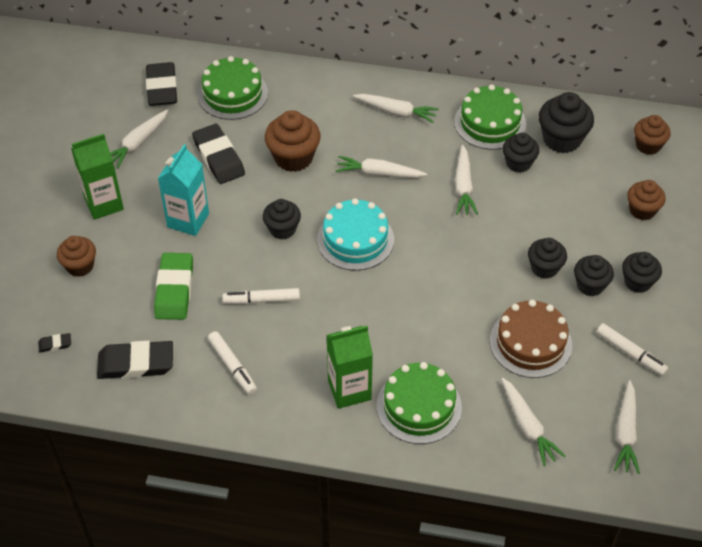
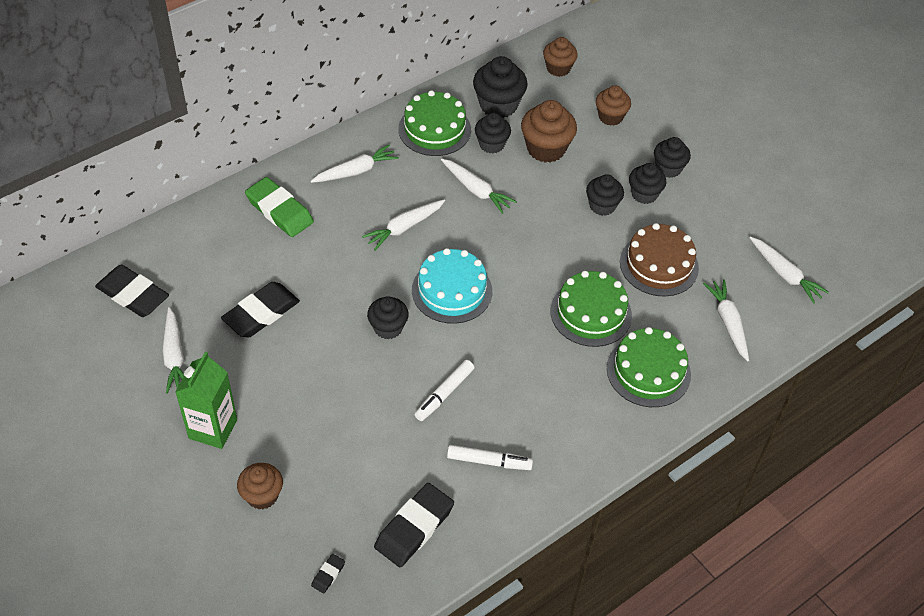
camera: 50 degrees left, 0 degrees up
(174, 289) = (366, 445): green eraser -> green eraser (279, 211)
(188, 220) = (304, 382): turquoise carton -> none
(218, 157) = (261, 313): black eraser -> black eraser turned 60 degrees counterclockwise
(232, 94) = (204, 253): green cake -> green cake (591, 313)
(293, 157) = (323, 266): brown cupcake -> brown cupcake (546, 149)
(349, 390) = (590, 402): green carton -> none
(528, 426) = (728, 322): white carrot -> white carrot turned 120 degrees counterclockwise
(630, 353) = (723, 220): white marker -> none

